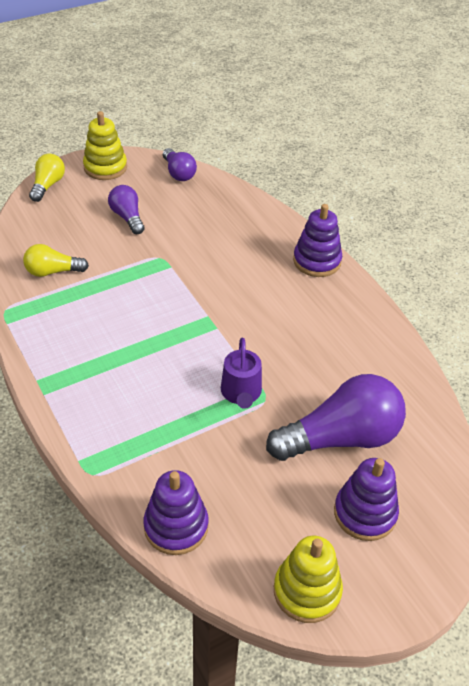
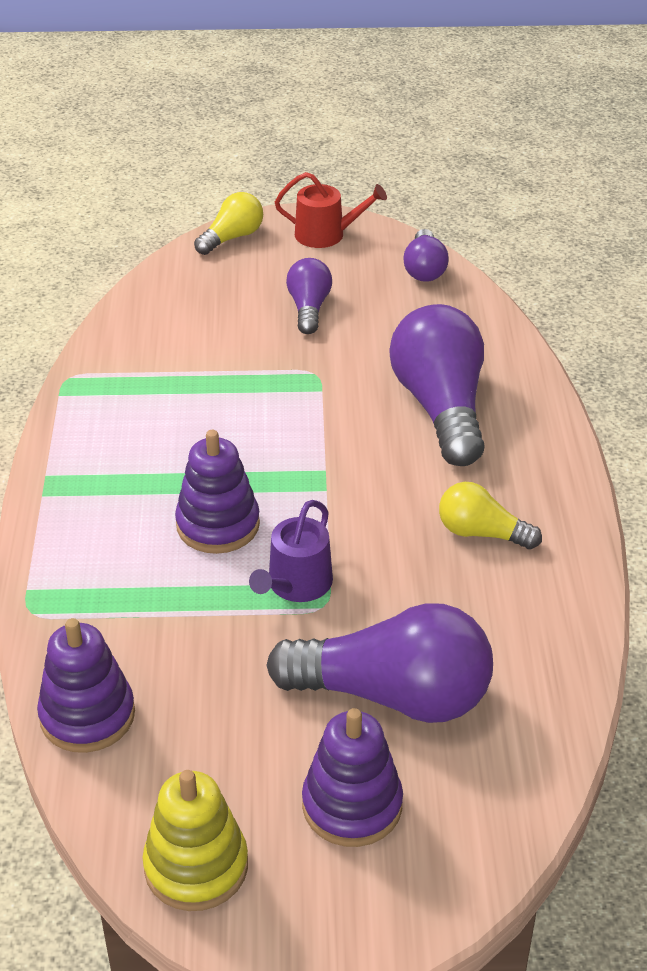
camera: 30 degrees right, 5 degrees down
(52, 271) = (160, 349): yellow light bulb -> yellow light bulb (481, 533)
(105, 167) = (326, 234): yellow stacking toy -> red watering can
(246, 255) = (441, 407): none -> purple light bulb
(317, 261) = (541, 447): purple stacking toy -> purple stacking toy (218, 525)

